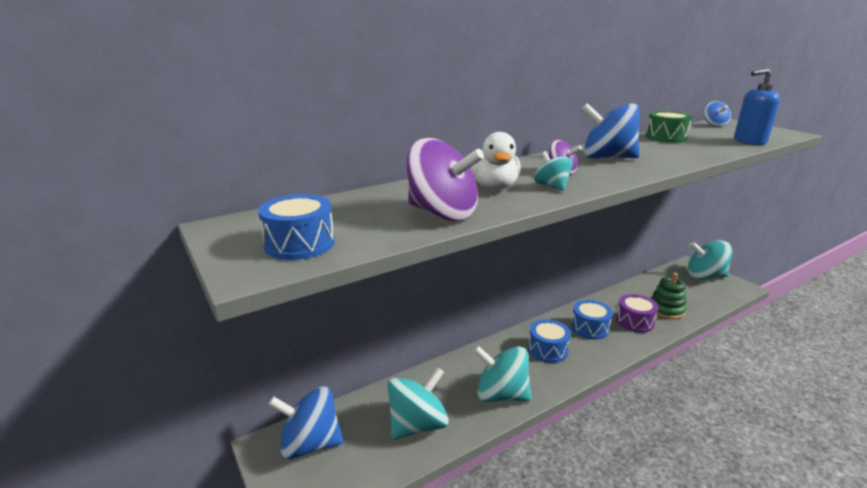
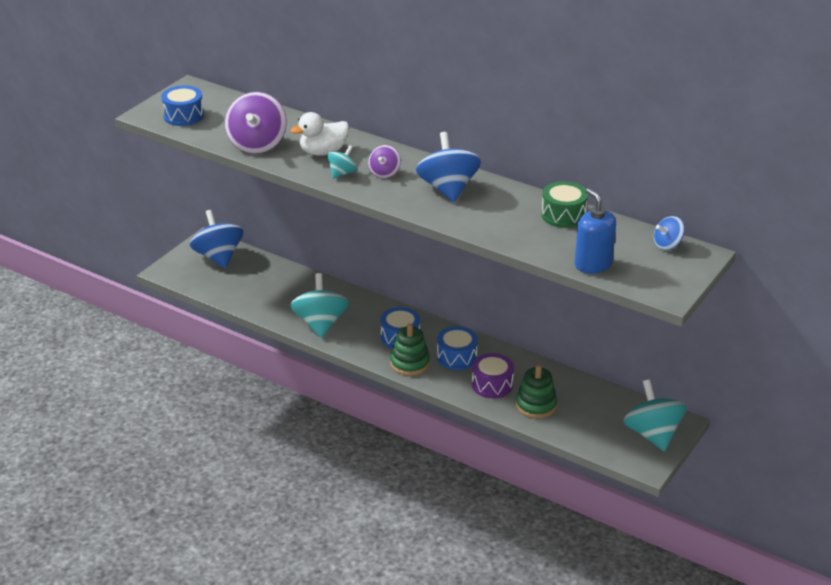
camera: 65 degrees right, 10 degrees up
(417, 424) = (263, 294): turquoise spinning top -> none
(591, 355) = (410, 363): none -> green stacking toy

